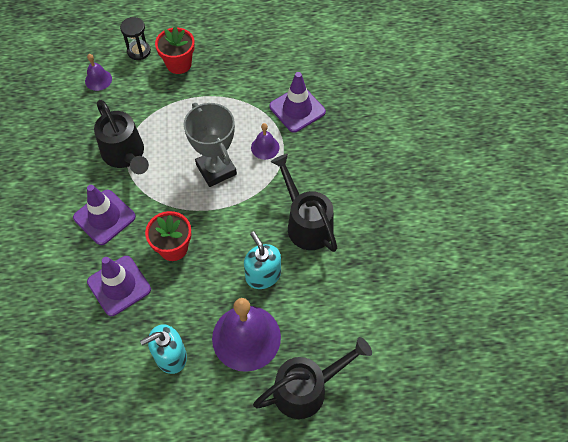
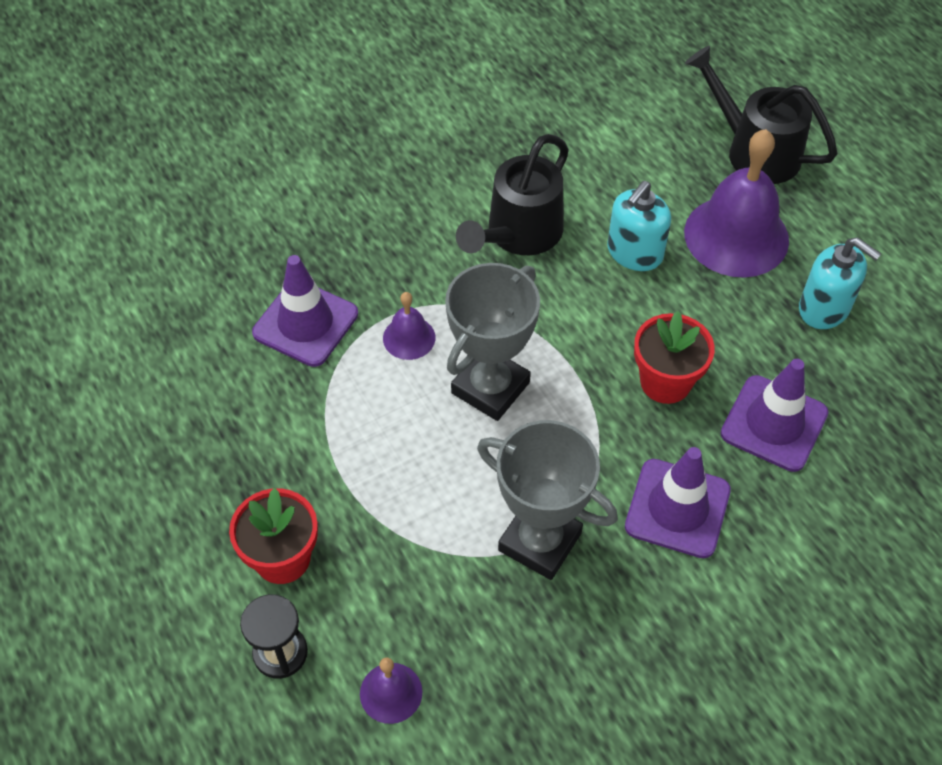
camera: 115 degrees left, 5 degrees down
(125, 155) = (539, 542): black watering can -> grey trophy

